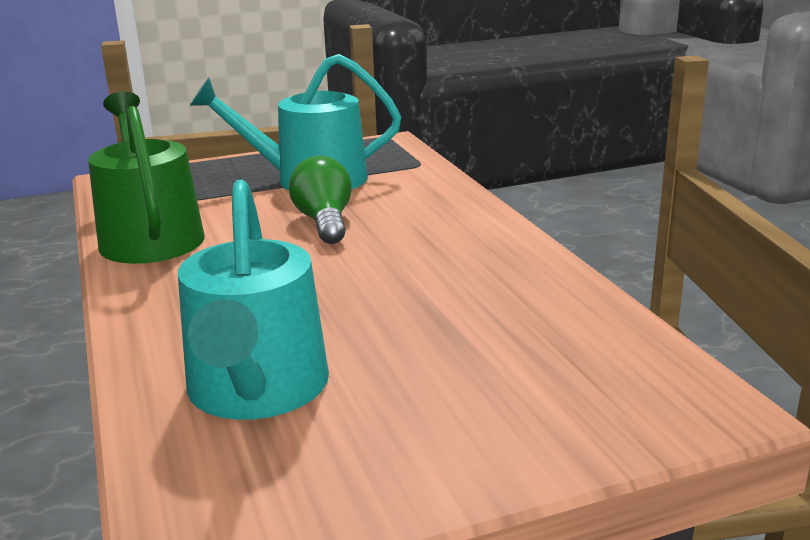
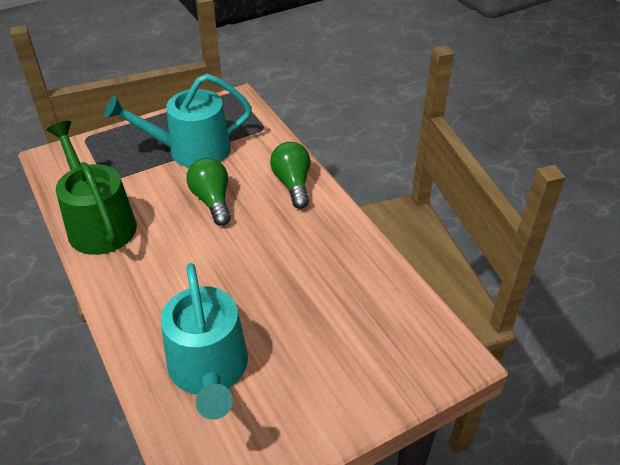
camera: 10 degrees left, 20 degrees up
(451, 212) = (293, 184): none -> green light bulb

